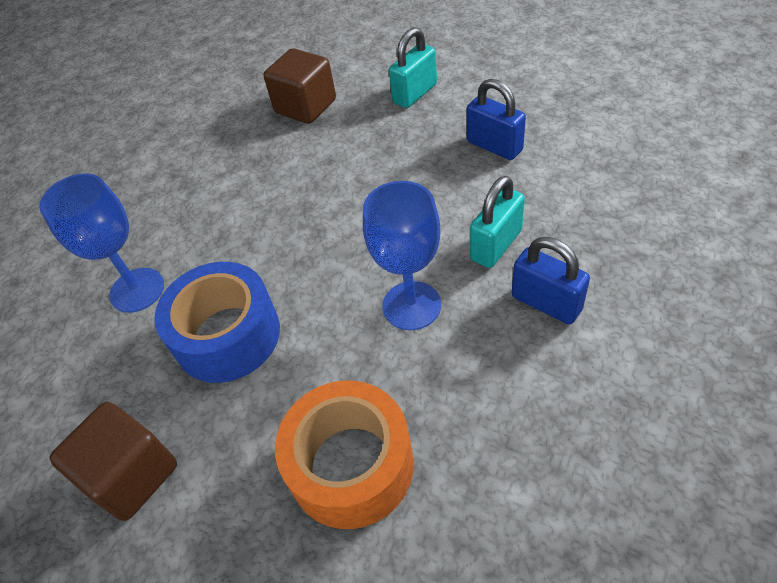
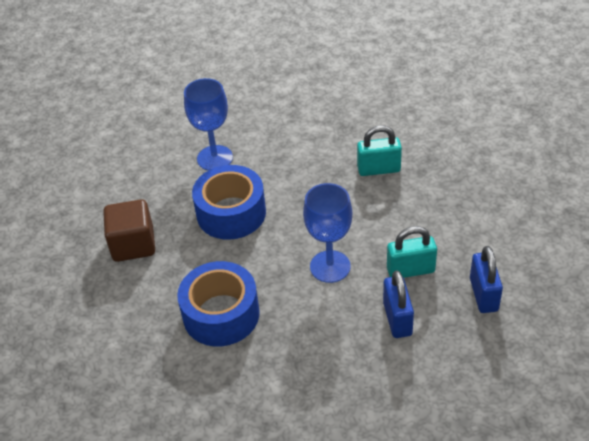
camera: 40 degrees right, 5 degrees down
(305, 106) = (407, 110): brown cube -> none
(351, 465) = (221, 314): orange tape -> blue tape
(415, 94) = (480, 147): turquoise padlock -> turquoise padlock (379, 169)
(494, 146) = (484, 214): blue padlock -> blue padlock (483, 294)

